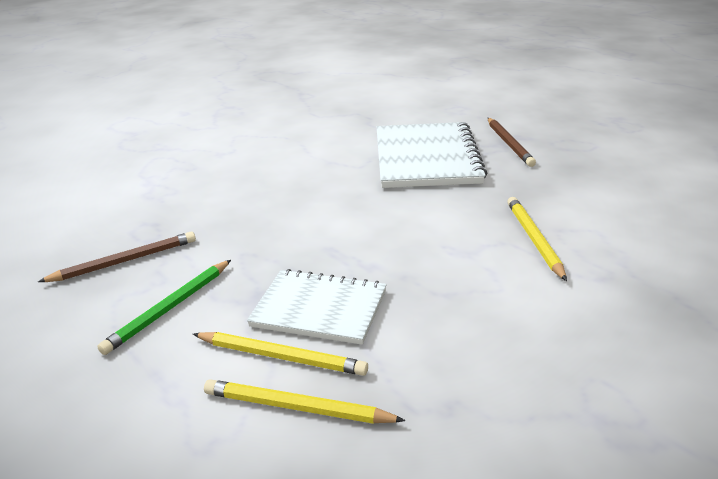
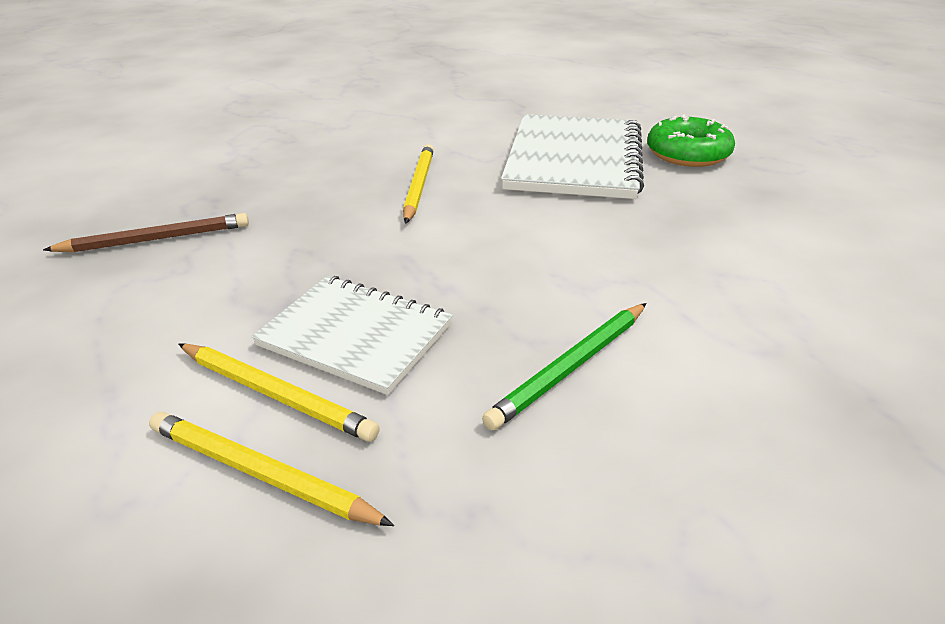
camera: 10 degrees right, 5 degrees up
(170, 308) = (175, 305): green pencil -> green pencil (571, 367)
(509, 144) = (687, 154): brown pencil -> green donut
(534, 239) = (681, 282): yellow pencil -> yellow pencil (419, 186)

